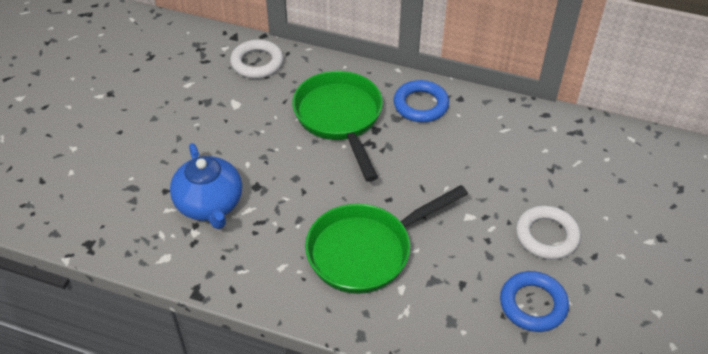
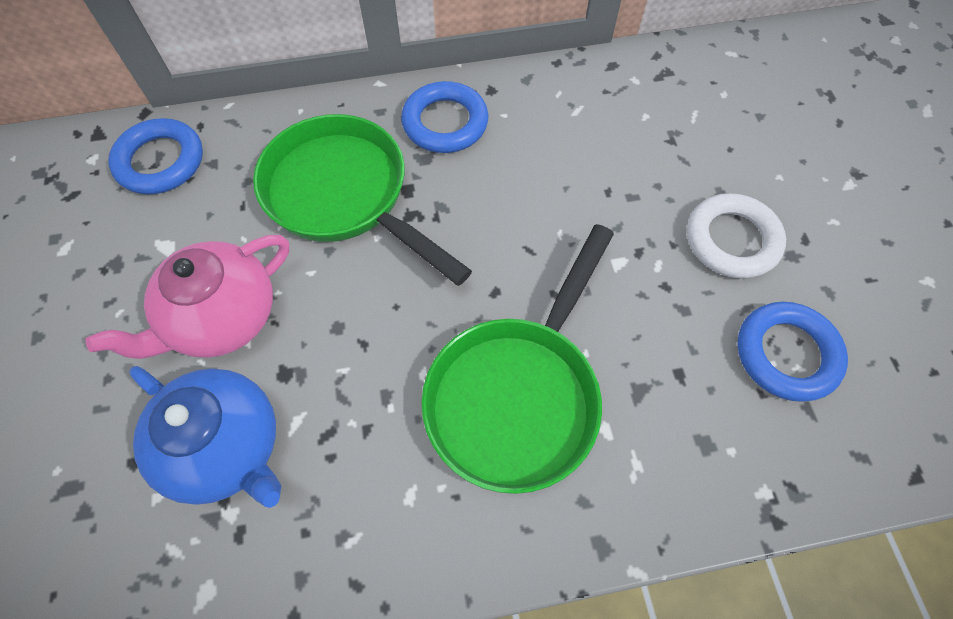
camera: 30 degrees left, 15 degrees up
(242, 148) = (221, 318): none -> pink teapot
(257, 63) = (160, 161): white ring -> blue ring

